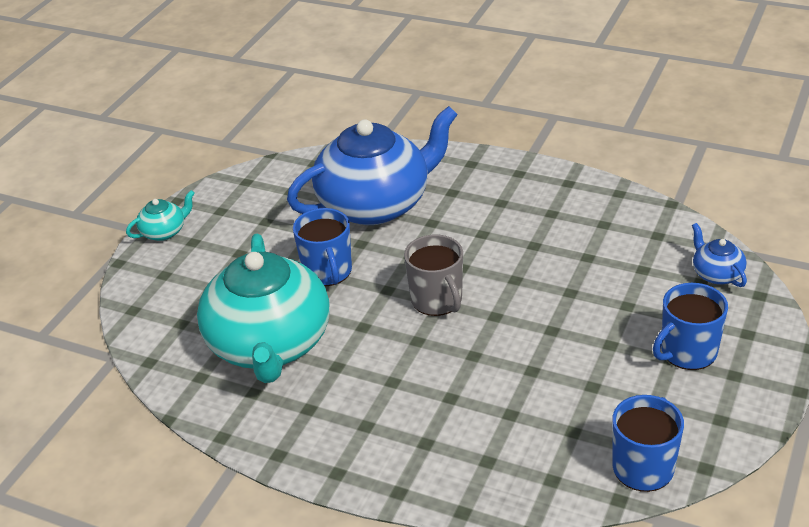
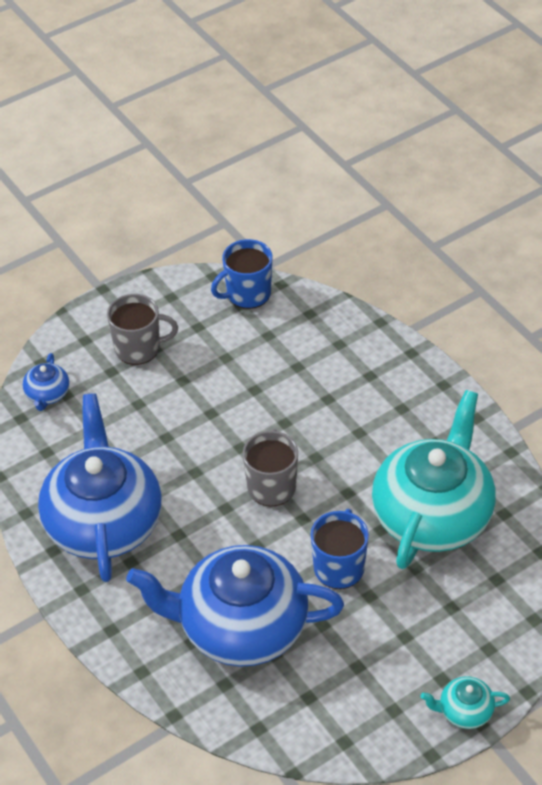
camera: 150 degrees left, 10 degrees up
(551, 214) = (103, 522): none -> blue teapot
(687, 352) = (139, 348): blue mug -> grey mug

